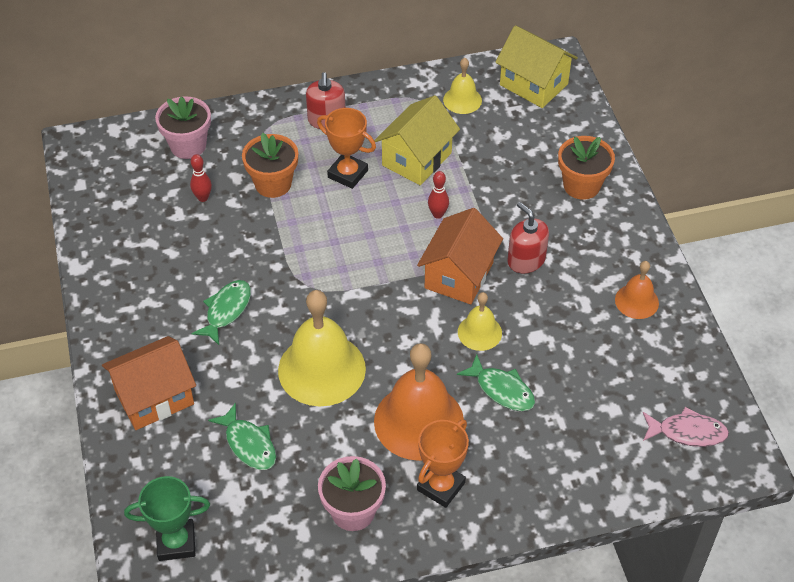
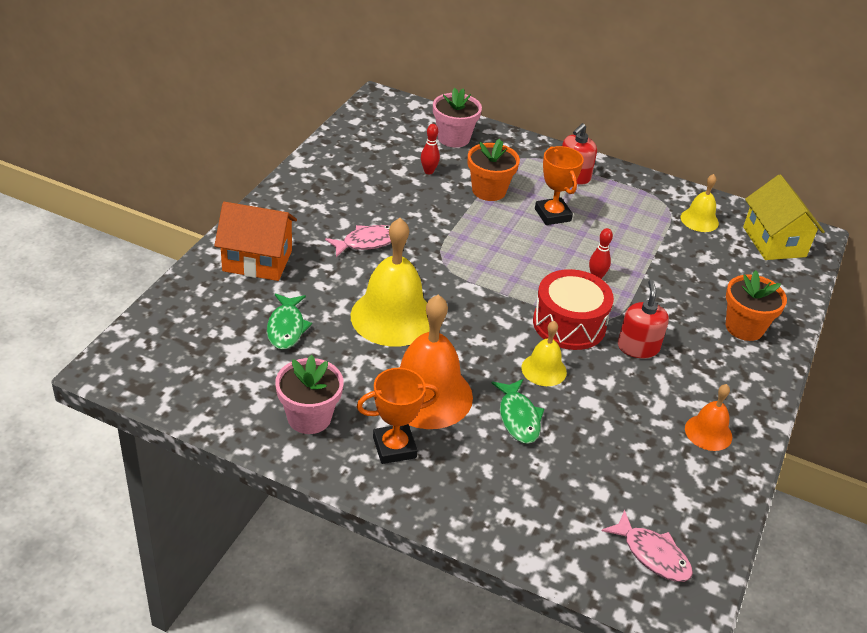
camera: 35 degrees right, 10 degrees down
(176, 542) = (167, 352): green trophy -> none
(226, 311) = (366, 242): green fish -> pink fish
(417, 159) = (618, 235): yellow house -> none
(459, 275) = (569, 324): orange house -> red drum

